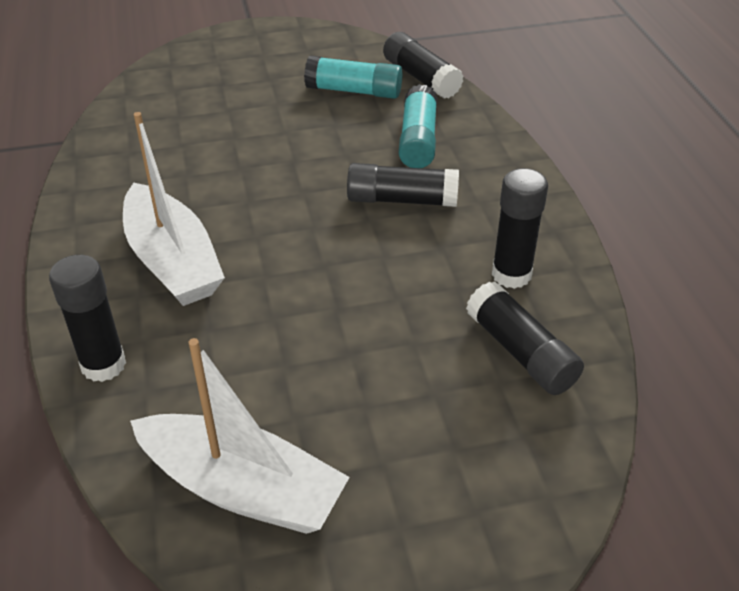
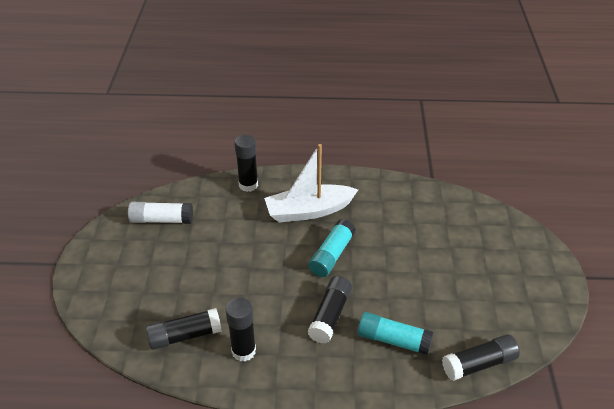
camera: 105 degrees right, 0 degrees up
(242, 488) = (161, 220): white boat -> white glue stick
(354, 91) = (464, 317): turquoise glue stick -> turquoise glue stick (332, 255)

